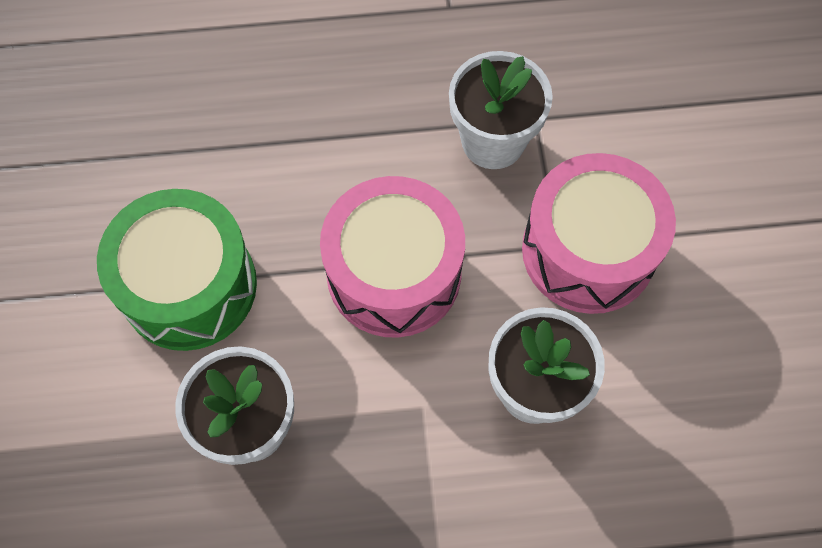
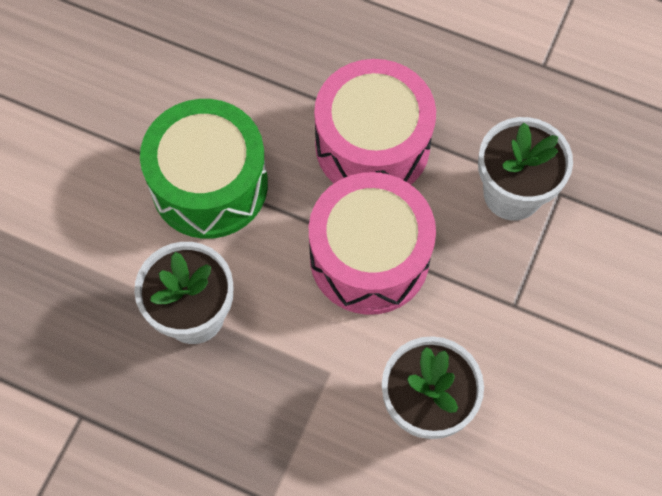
camera: 30 degrees right, 0 degrees up
(588, 251) = (536, 323): pink drum -> pink drum (372, 145)

